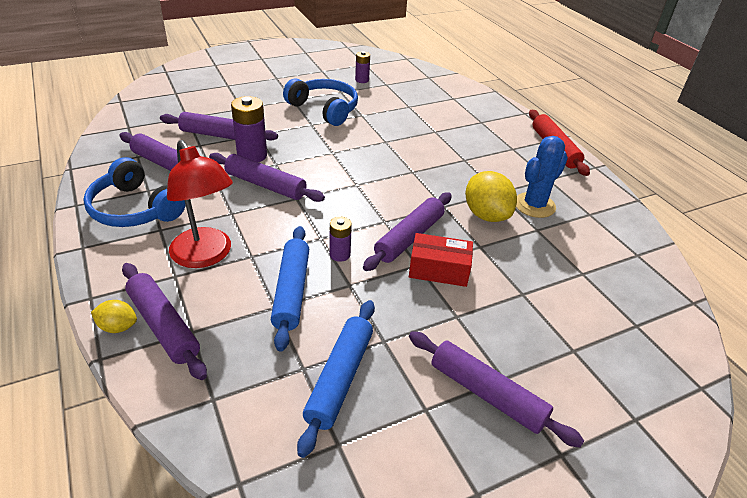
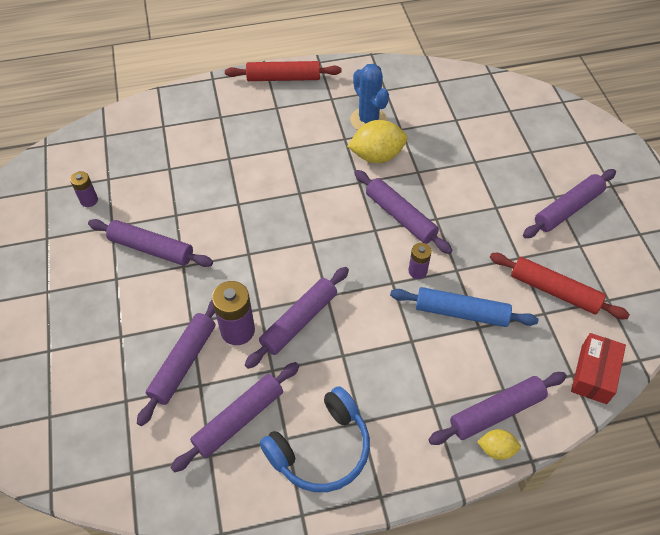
camera: 75 degrees left, 15 degrees up
(118, 327) = (496, 449): yellow lemon -> yellow lemon turned 75 degrees clockwise
(206, 256) = (408, 379): red lamp -> none
(324, 109) = (151, 248): blue headphones -> purple rolling pin
(339, 378) = (554, 291): blue rolling pin -> red rolling pin
(439, 270) = (444, 206): red box -> red box (594, 374)

